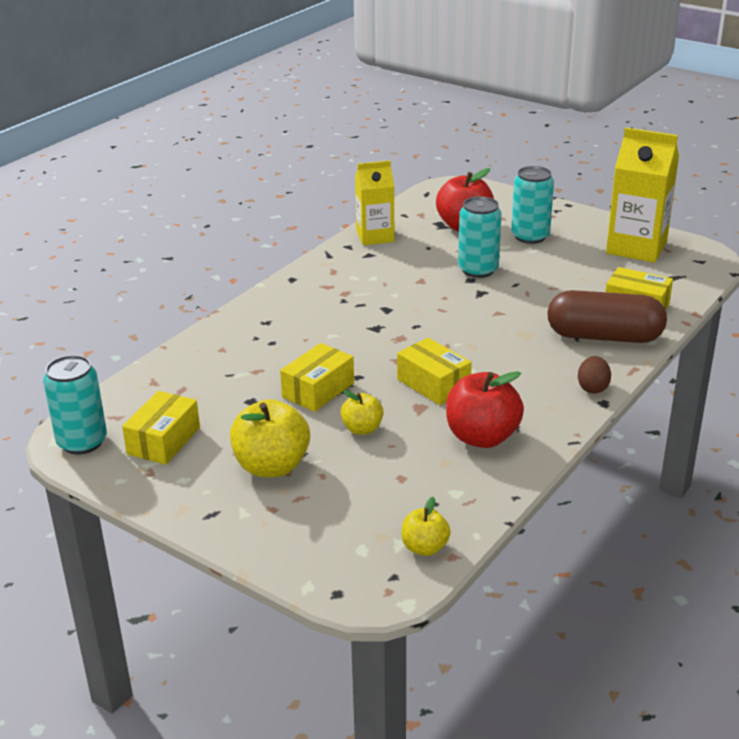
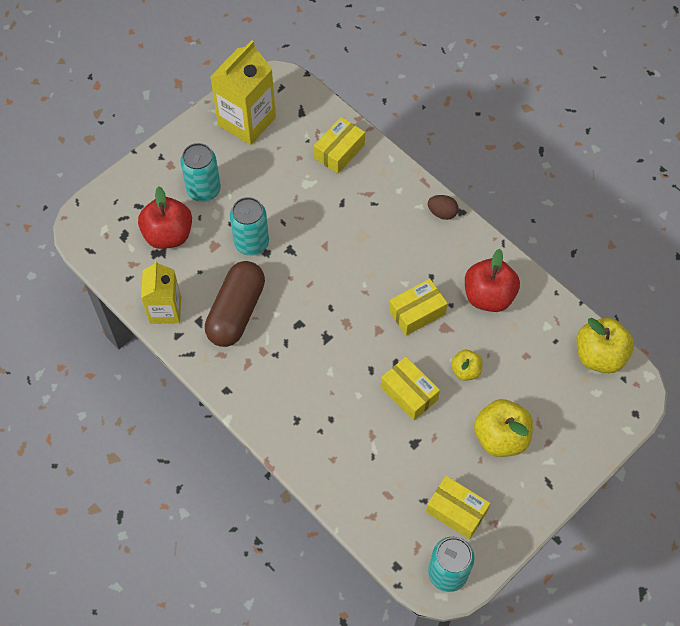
camera: 80 degrees left, 30 degrees up
(424, 548) = (599, 356): yellow apple -> yellow apple, size x1.78
(604, 336) = (377, 185): brown capsule -> brown capsule (236, 312)

